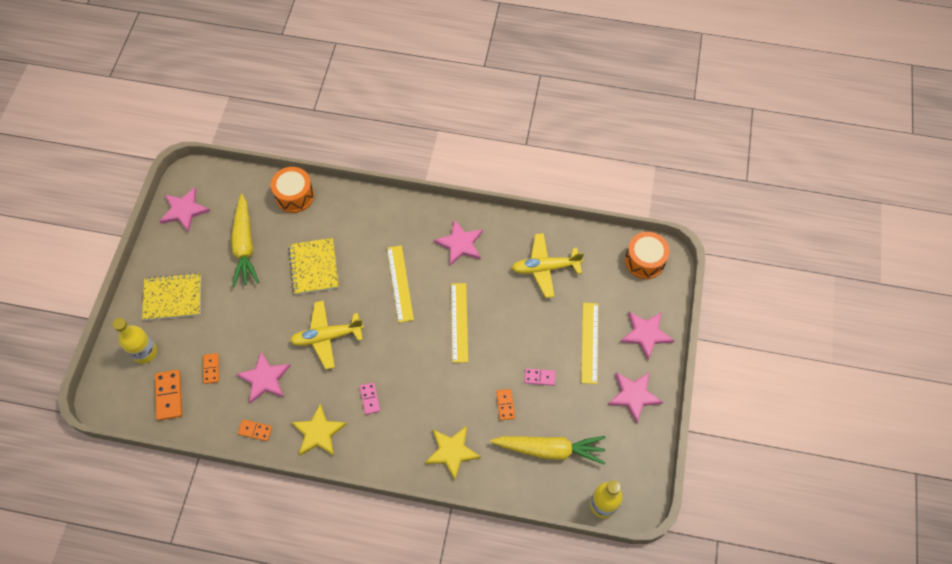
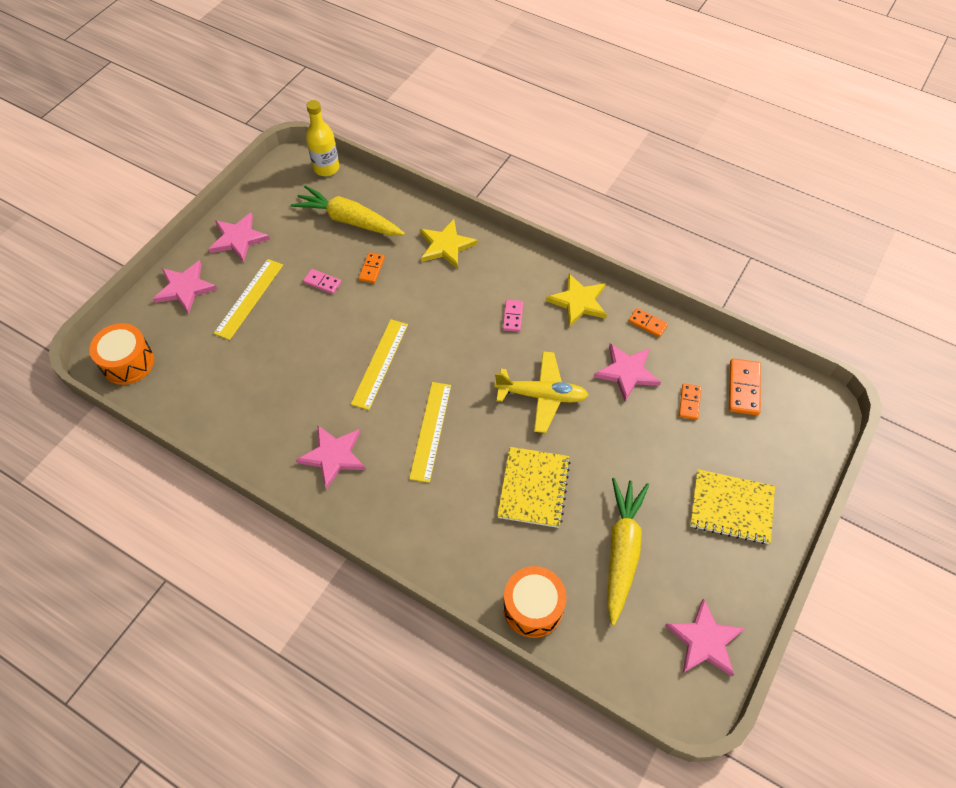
camera: 160 degrees left, 5 degrees down
(145, 352) = (771, 447): yellow bottle -> none
(545, 268) = (247, 392): yellow plane -> none

